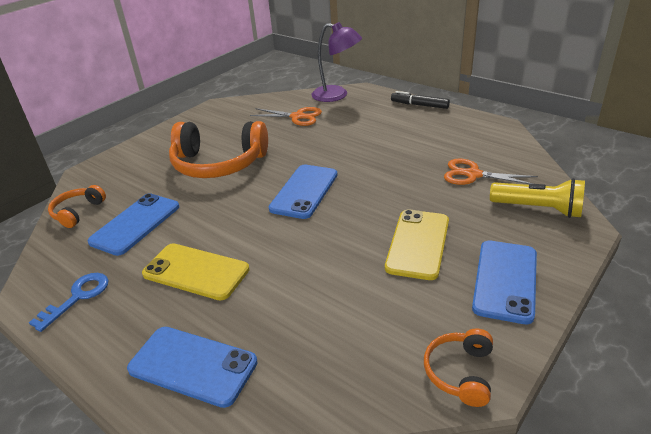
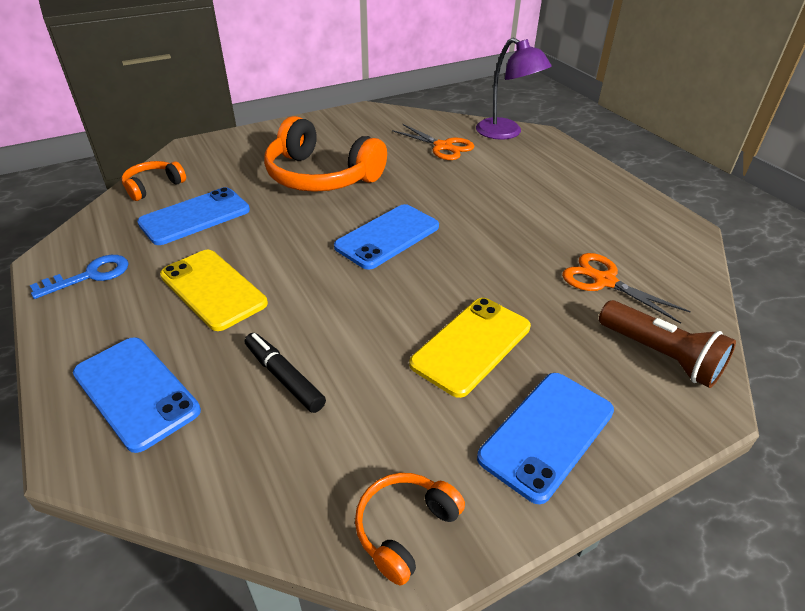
camera: 20 degrees right, 5 degrees up
(419, 105) = (599, 172): black marker -> black marker (284, 377)
(538, 209) = (660, 355): yellow flashlight -> brown flashlight

